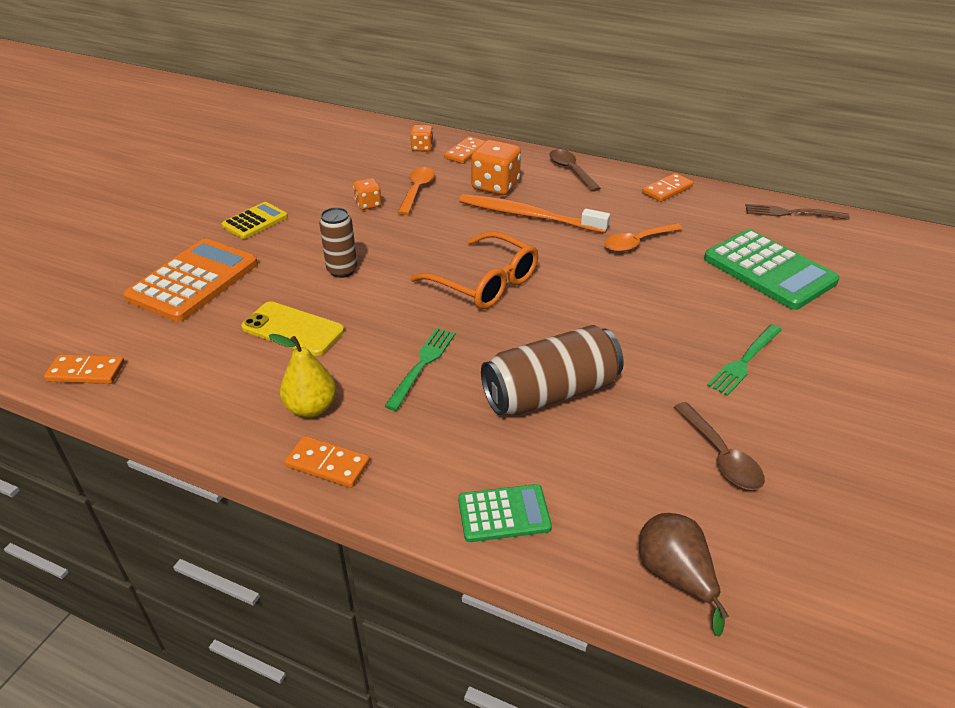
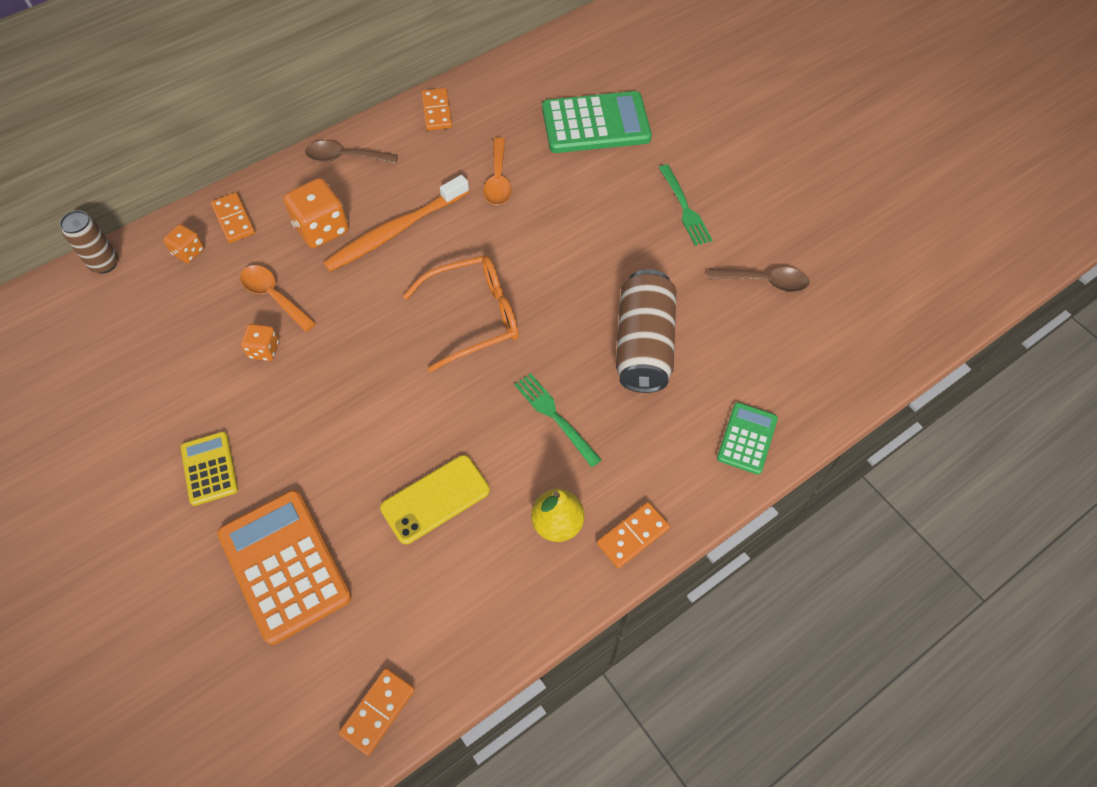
camera: 60 degrees left, 20 degrees up
(342, 270) = (369, 421): brown can -> brown can (104, 263)
(675, 576) = (846, 369): brown pear -> none
(791, 213) = (535, 59): brown fork -> none

